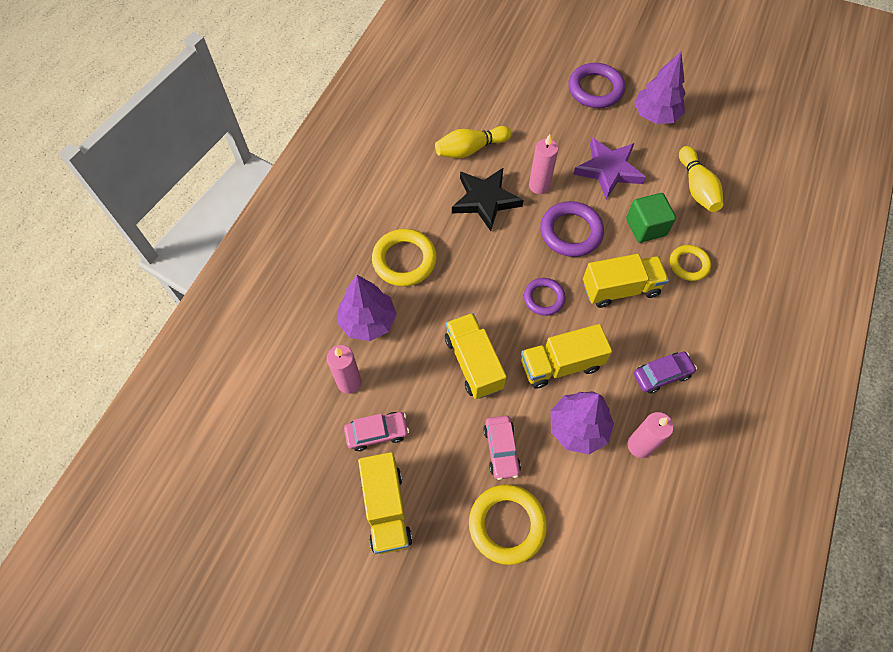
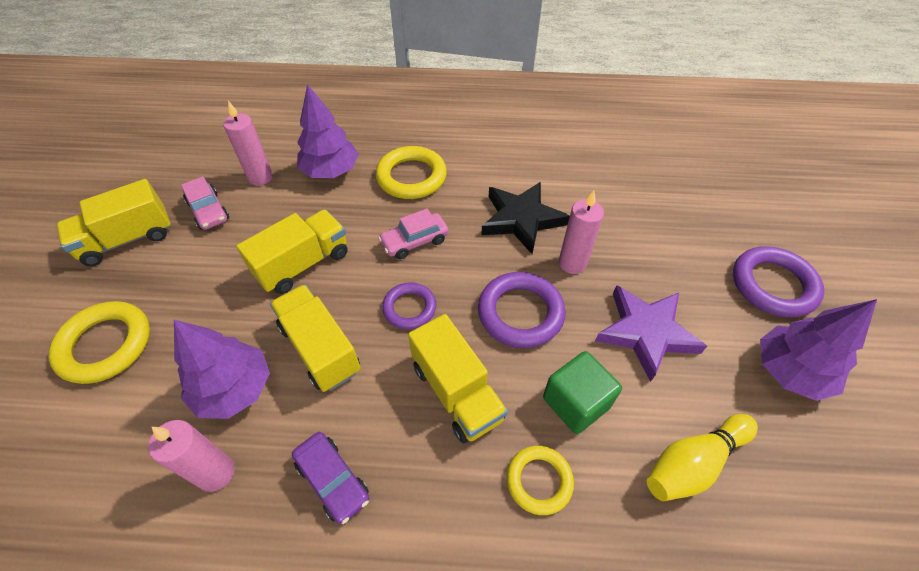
camera: 70 degrees right, 10 degrees down
(470, 149) = (583, 189): yellow bowling pin -> none
(501, 450) = (198, 316): pink car -> pink car (414, 241)

